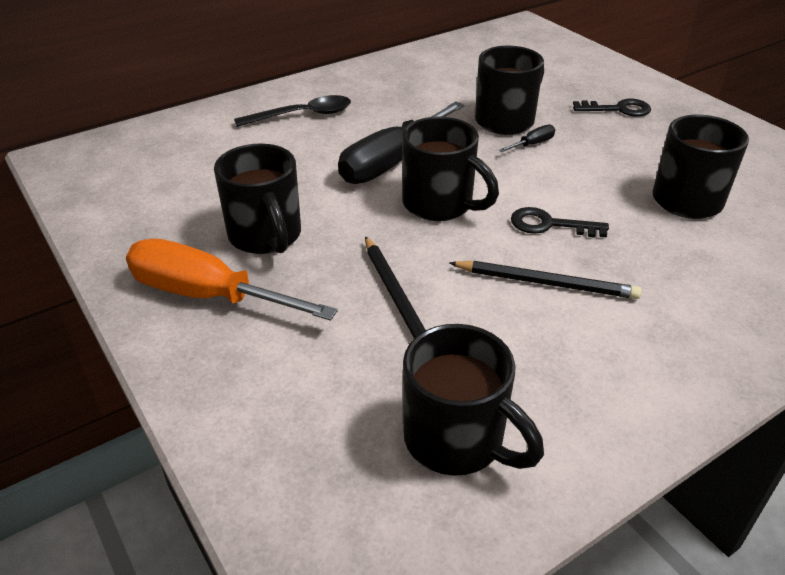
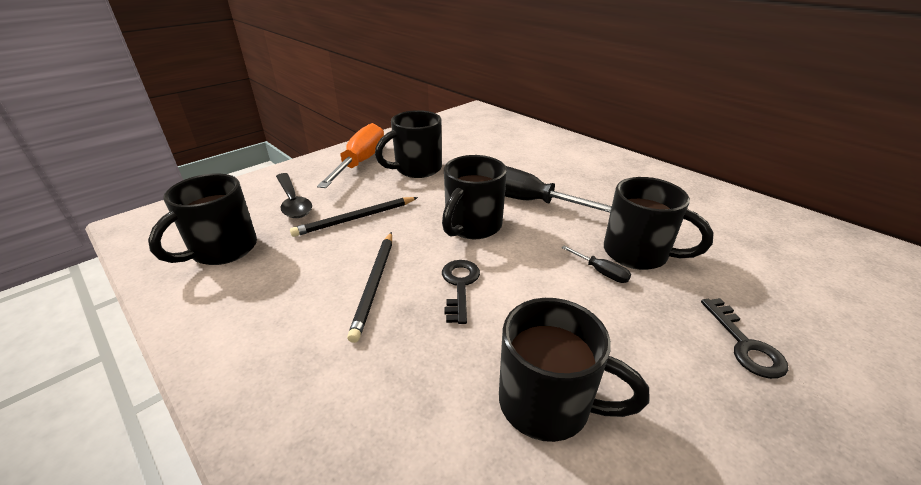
camera: 80 degrees right, 5 degrees down
(303, 115) = (569, 161): black spoon -> black spoon (293, 202)

